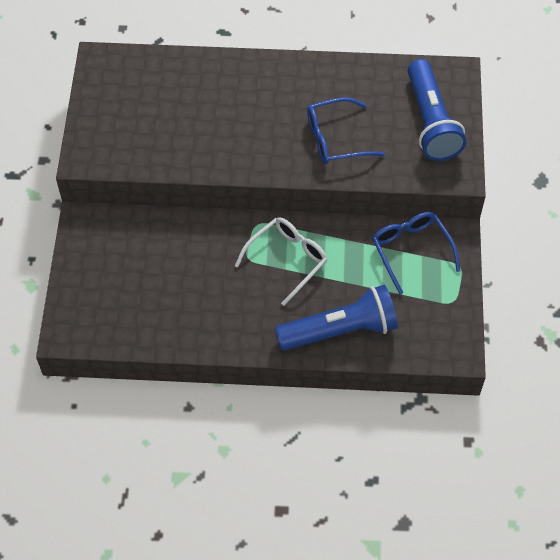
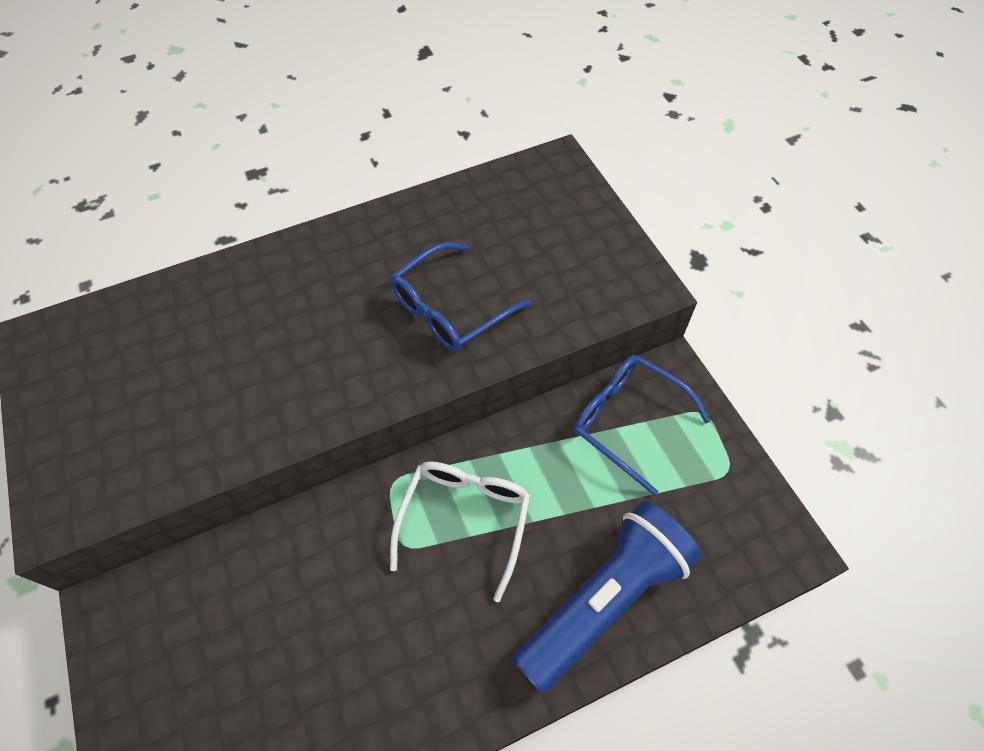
camera: 25 degrees left, 0 degrees up
(430, 122) = (563, 234): blue flashlight -> none

